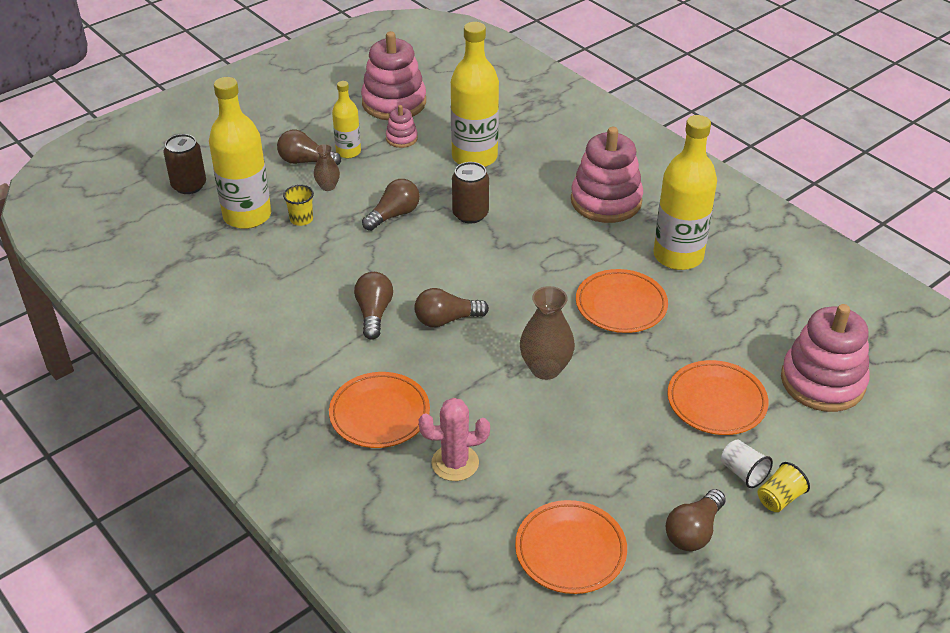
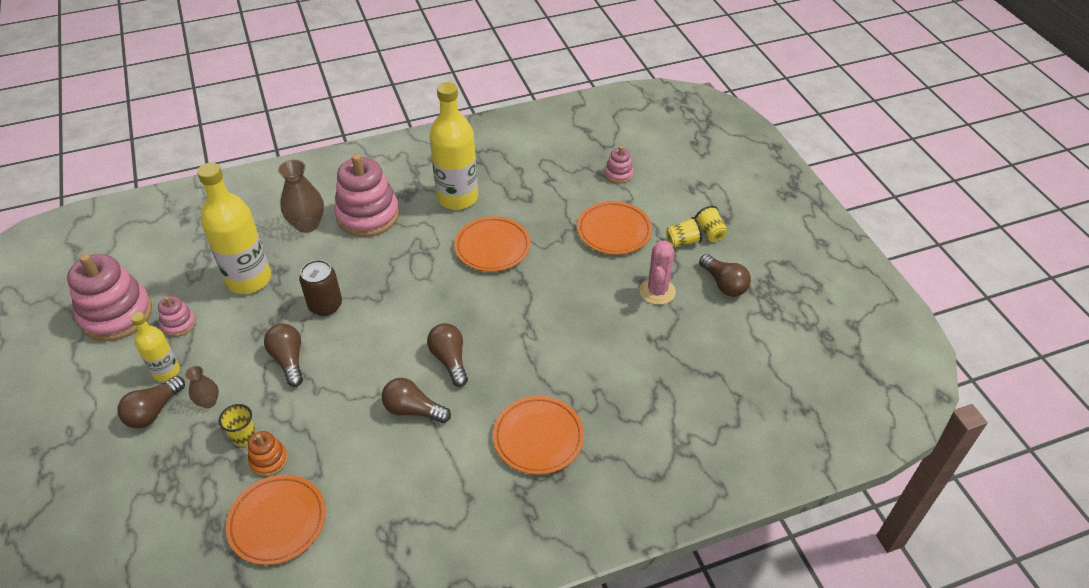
camera: 70 degrees left, 5 degrees up
(189, 185) = (111, 531): brown can -> none
(247, 216) = (205, 483): yellow bottle -> none
(283, 242) = (269, 460): none -> orange stacking toy
(446, 320) = (450, 360): brown light bulb -> brown light bulb turned 150 degrees clockwise
(455, 463) = (613, 400): pink cactus -> pink cactus (657, 291)
(545, 368) = (538, 313): brown vase -> brown vase (307, 224)
(570, 550) = (720, 355): orange plate -> orange plate (277, 521)
(743, 472) = (682, 241): white cup -> yellow cup
(822, 381) = (618, 174): pink stacking toy -> pink stacking toy, size x0.48

